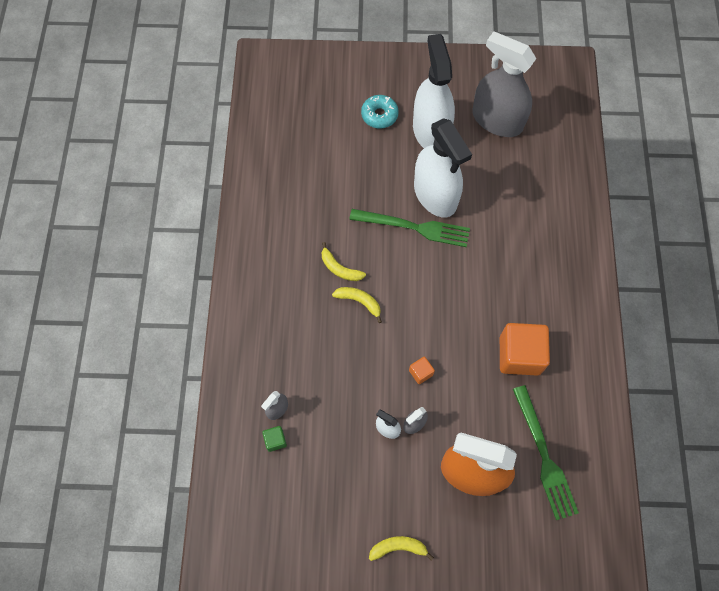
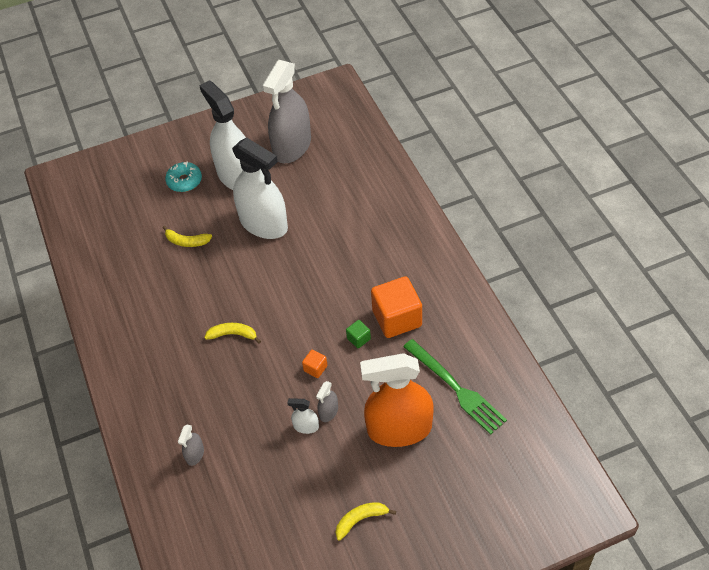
camera: 20 degrees left, 15 degrees down
(275, 440) = (204, 481): green cube -> green cube (358, 339)
(339, 268) = (202, 315): yellow banana -> yellow banana (186, 241)
(414, 227) = (256, 256): green fork -> none
(497, 120) = (292, 146): grey spray bottle -> grey spray bottle turned 75 degrees counterclockwise

